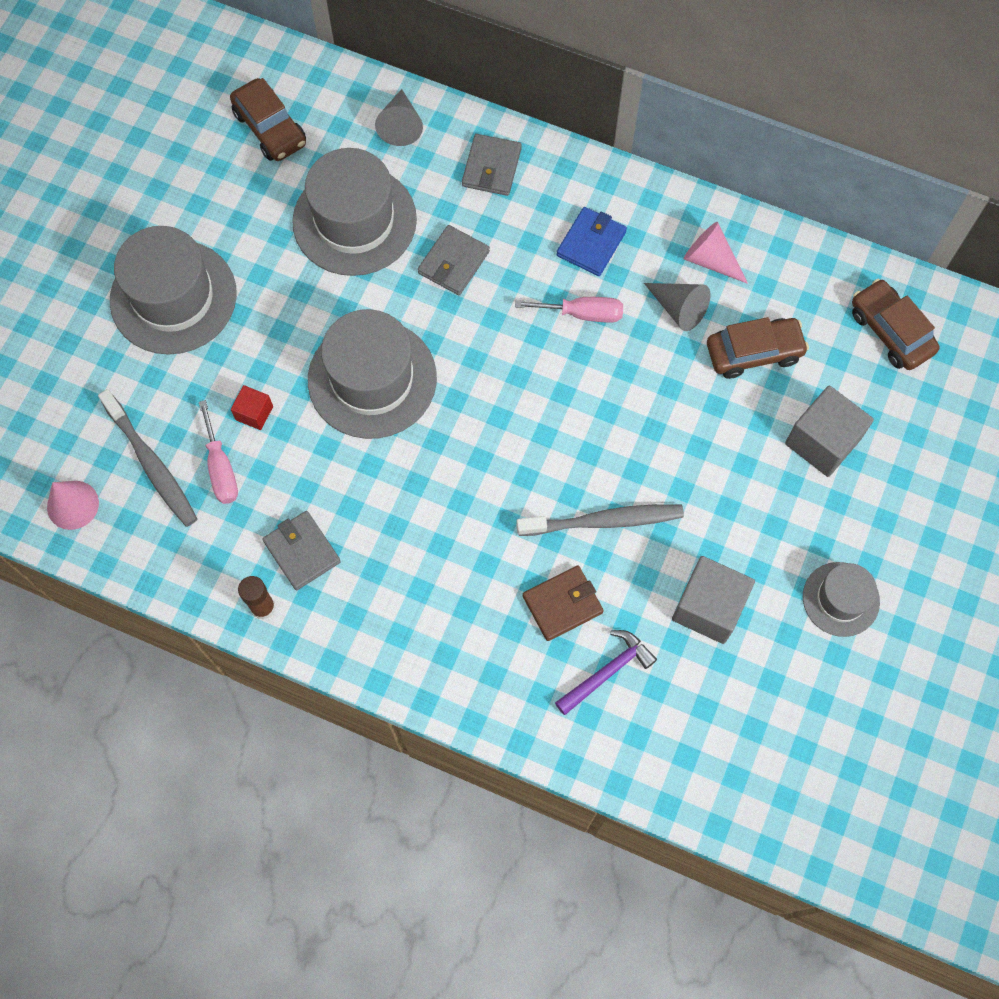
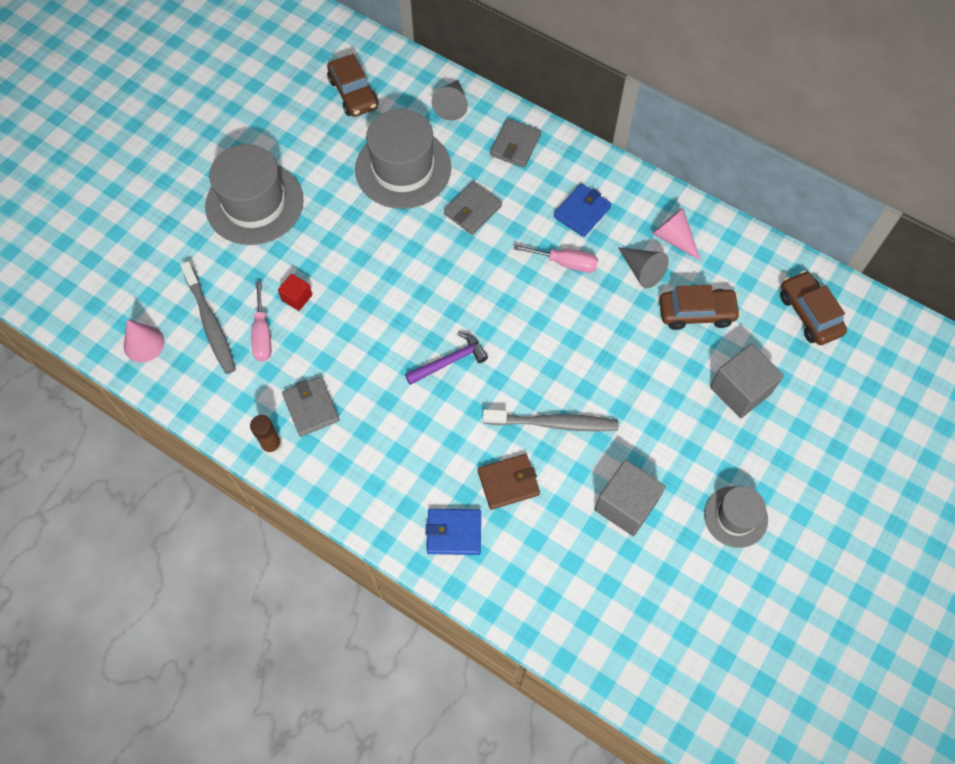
camera: 10 degrees right, 5 degrees down
(372, 379) = (392, 286): grey hat -> none
(508, 677) = (454, 533): none -> blue wallet
(607, 671) = (534, 542): purple hammer -> purple hammer (449, 361)

